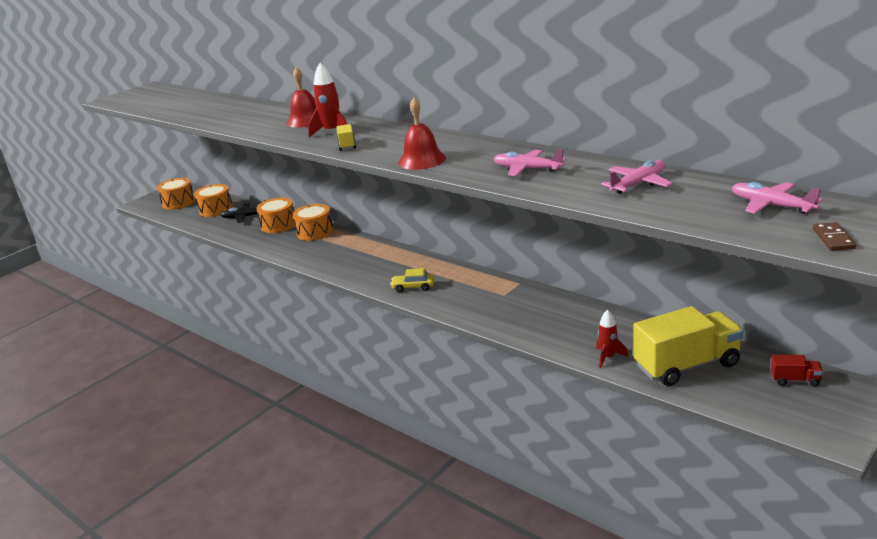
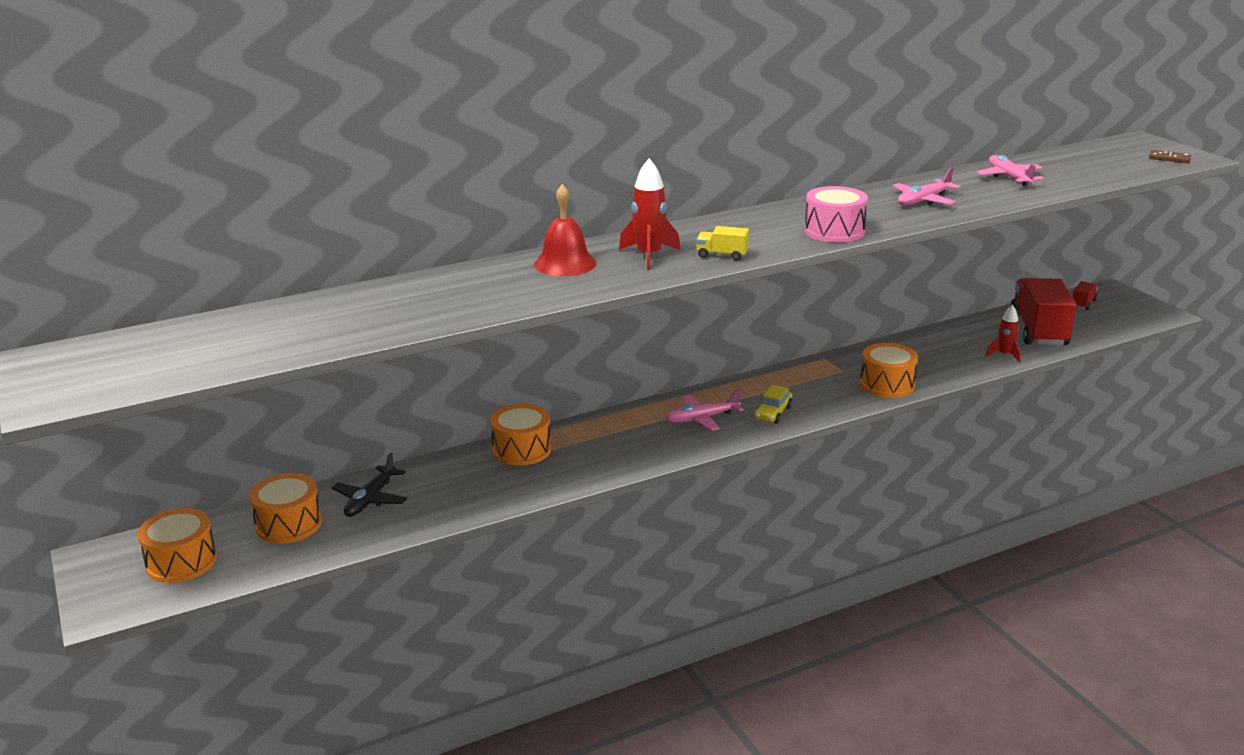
camera: 70 degrees left, 0 degrees up
(279, 225) = (451, 474): orange drum -> orange drum (887, 384)
(422, 160) = (834, 231): red bell -> pink drum
(687, 365) = (1038, 330): yellow truck -> red truck
(772, 206) = (1096, 157): pink plane -> pink plane (702, 418)

